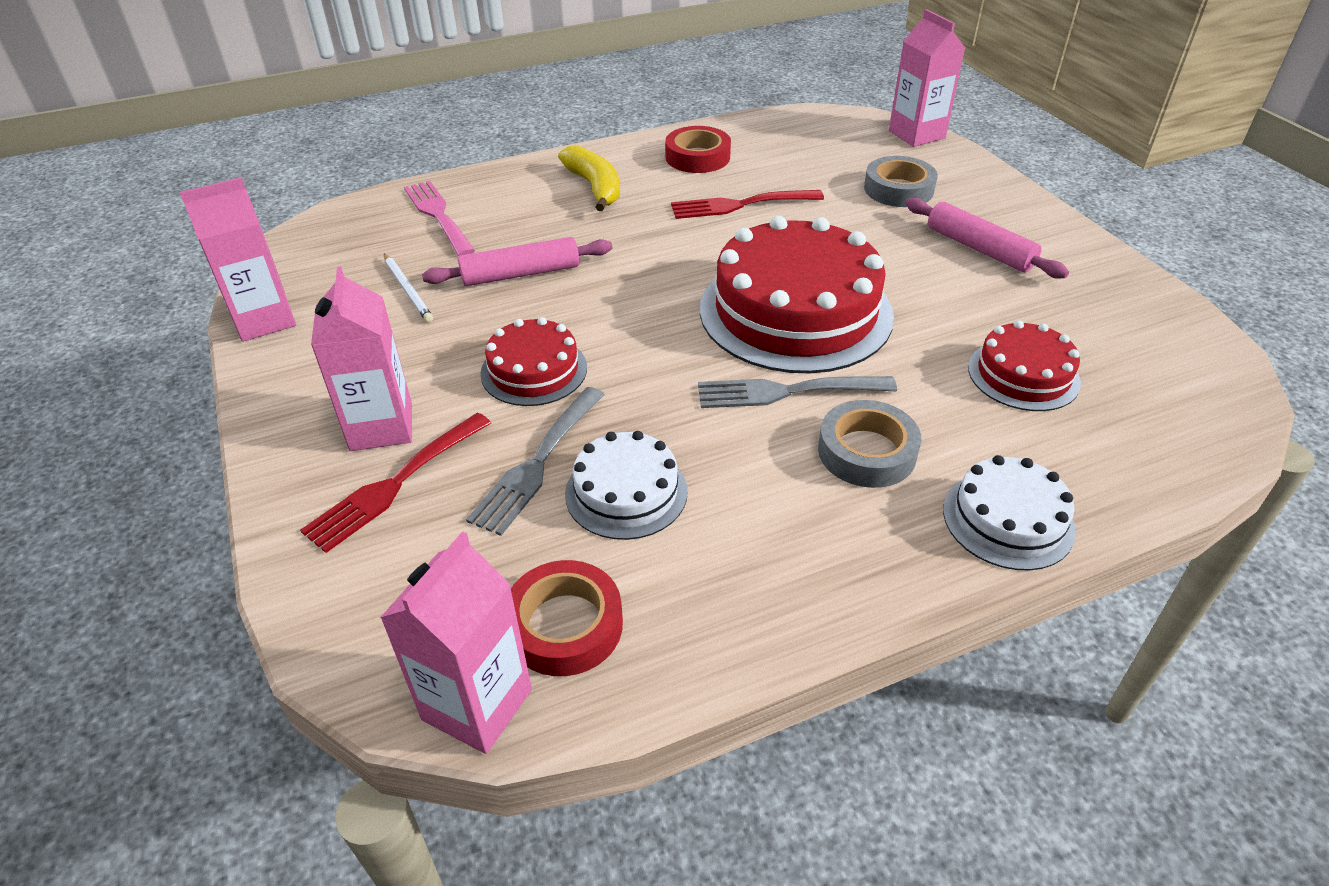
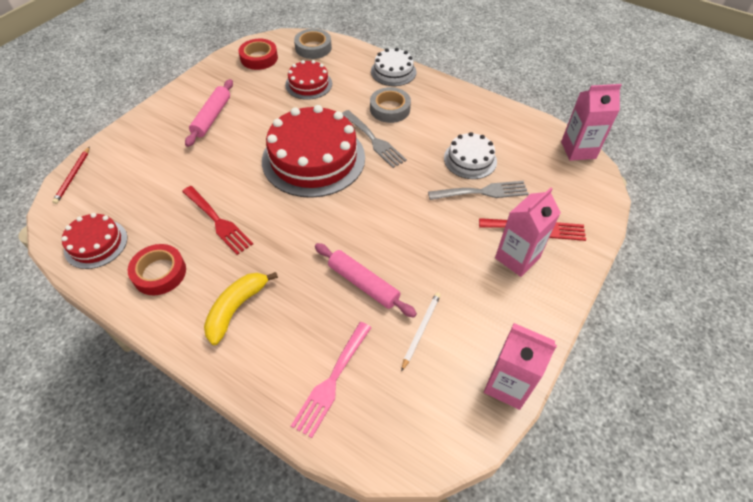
camera: 125 degrees left, 10 degrees up
(534, 370) = (433, 227): red cake -> red cake (96, 244)
(565, 625) = (535, 146): red tape -> red tape (259, 58)
(898, 189) = (159, 162): grey tape -> grey tape (313, 48)
(916, 134) = (73, 176): pink carton -> red pencil

